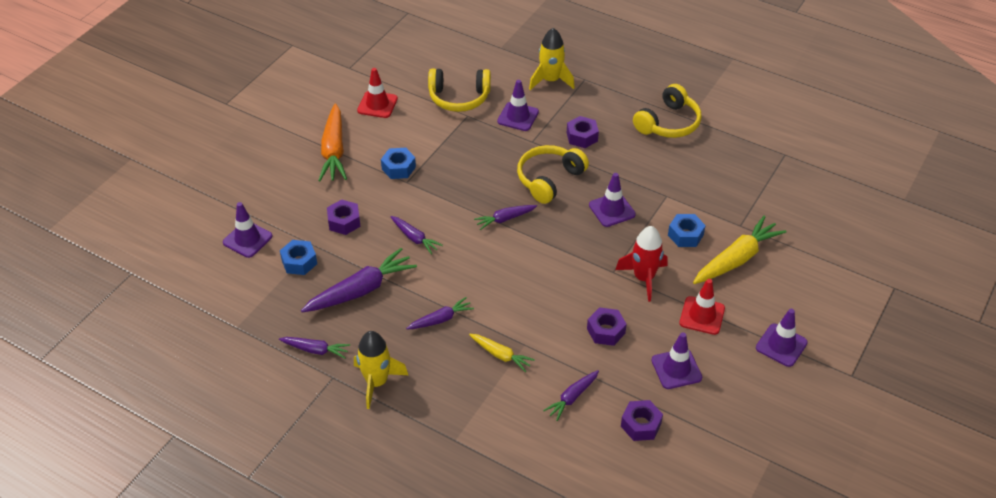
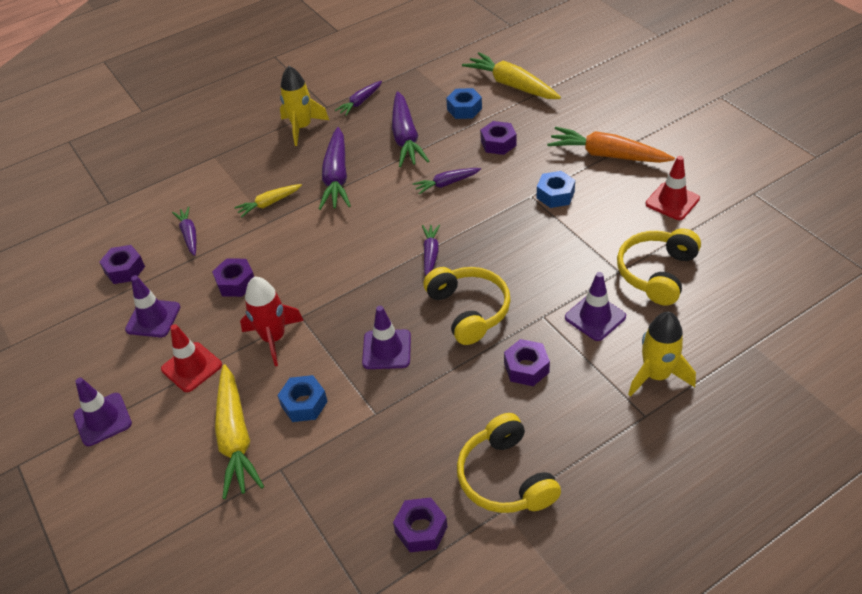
camera: 120 degrees right, 0 degrees up
(247, 239) = (511, 85): purple traffic cone -> yellow carrot
(441, 319) = (336, 177): purple carrot -> purple carrot, size x1.79
(727, 147) = (421, 529): none -> purple nut

